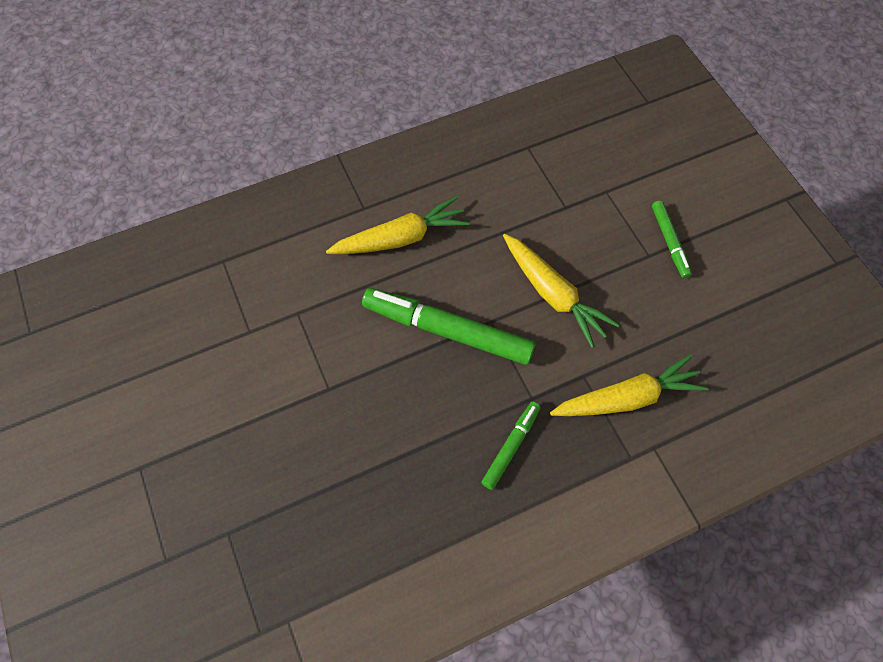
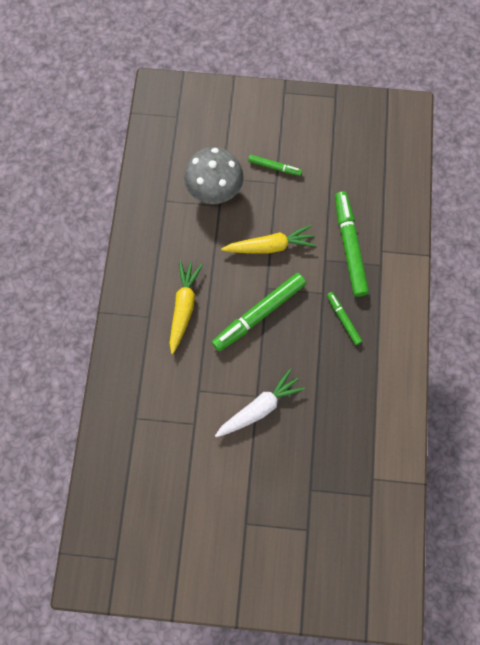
camera: 60 degrees left, 10 degrees up
(315, 400) = (260, 407): none -> white carrot
(582, 191) = (215, 191): none -> grey mushroom
(627, 397) = (349, 246): yellow carrot -> green marker

